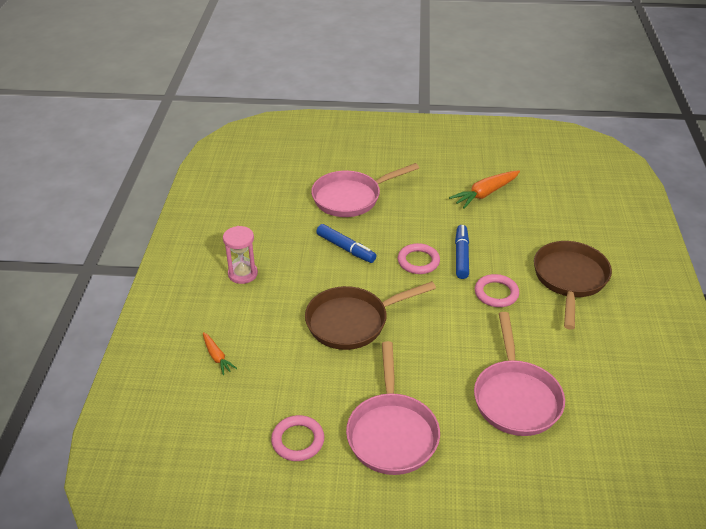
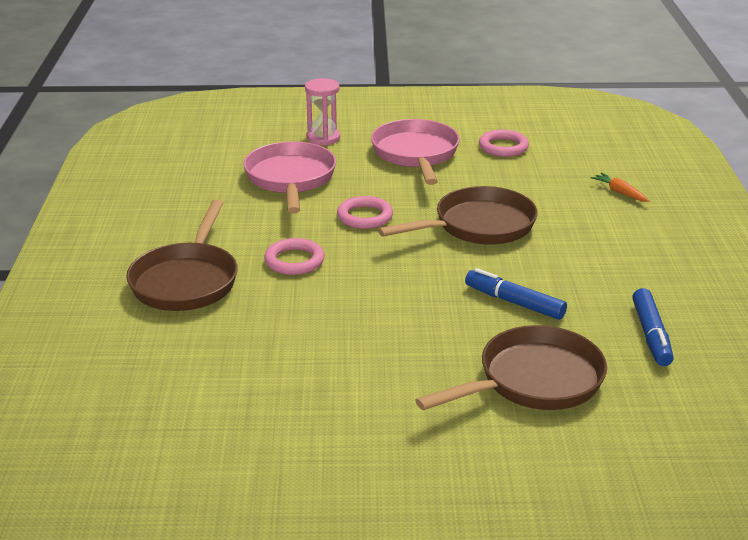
camera: 175 degrees right, 10 degrees down
(243, 274) = (646, 265): pink hourglass -> pink hourglass (323, 138)
(351, 198) = (533, 381): pink pan -> brown pan
(418, 261) = (402, 291): pink ring -> pink ring (365, 216)
(461, 256) = (338, 301): blue marker -> blue marker (651, 335)
(485, 194) = (286, 402): orange carrot -> none

